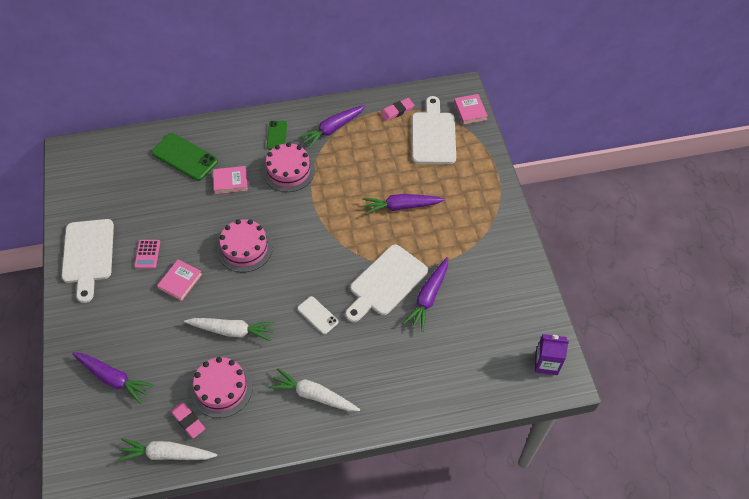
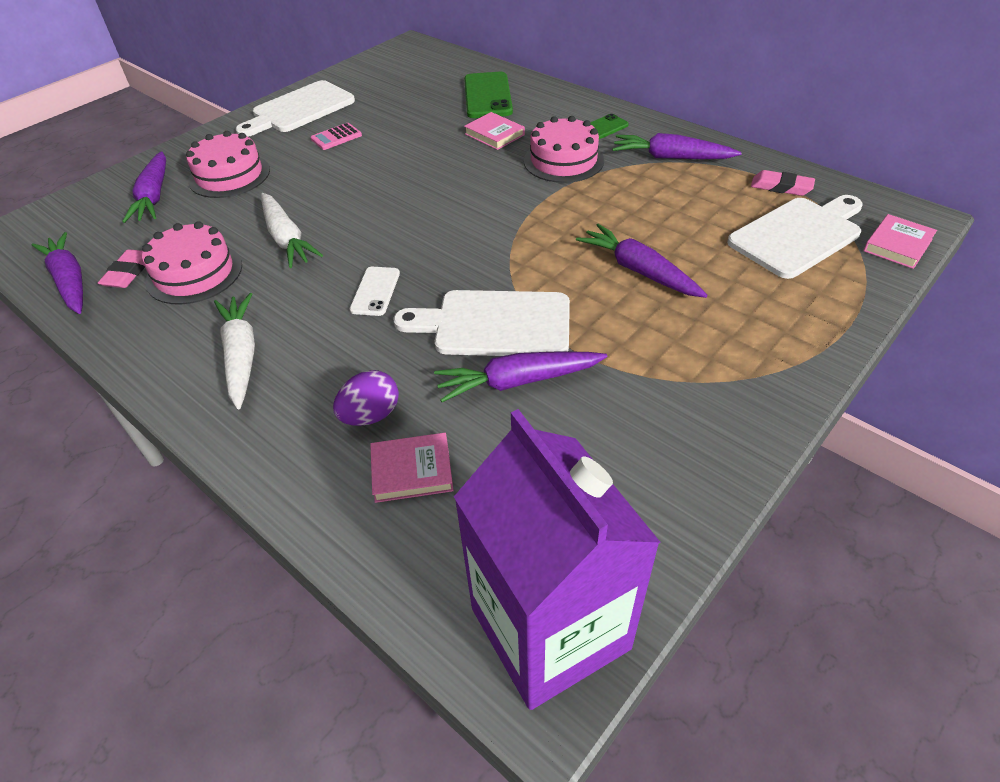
camera: 55 degrees right, 10 degrees down
(167, 454) = (70, 281): white carrot -> purple carrot
(180, 281) = (322, 172): pink book -> pink book (412, 470)
(245, 248) = (415, 188): pink cake -> pink cake (229, 175)
(401, 362) = (371, 415): none -> purple egg
(546, 363) = (550, 628): purple carton -> purple carton, size x2.07

